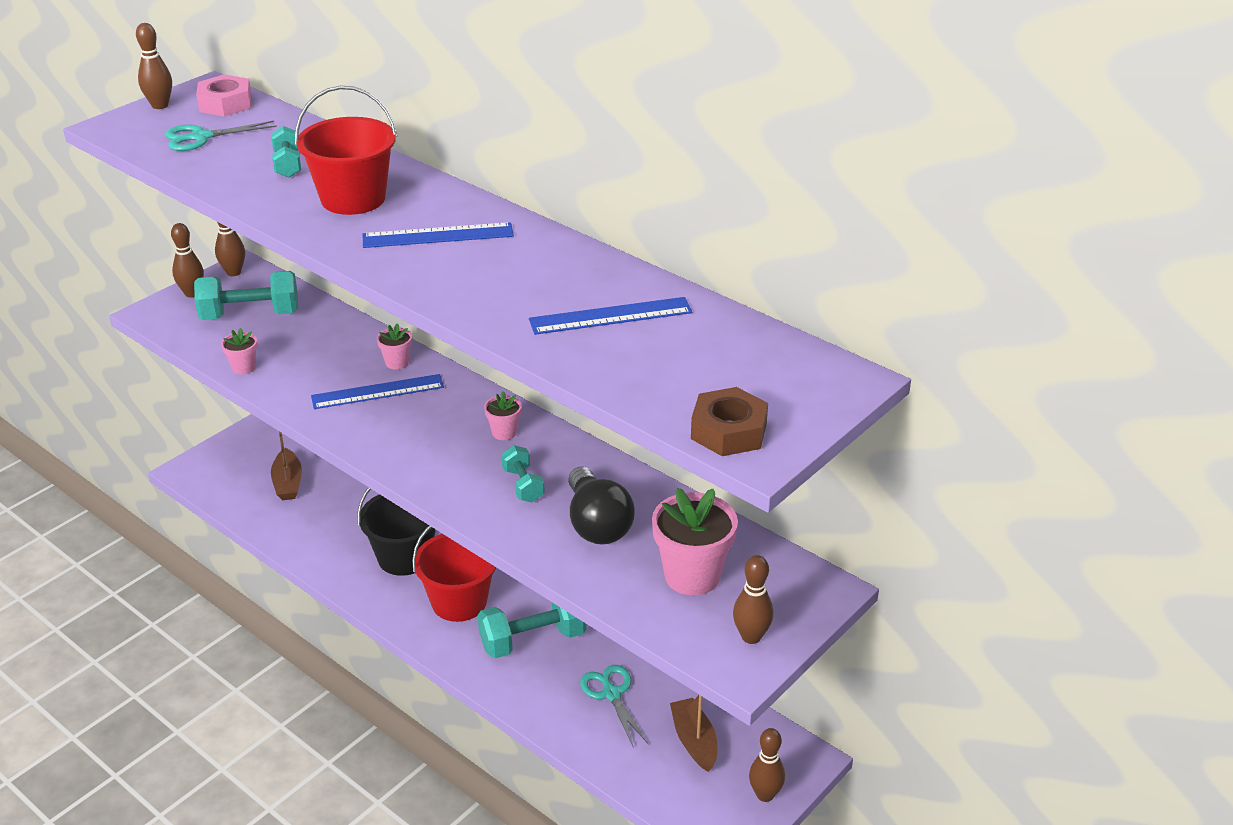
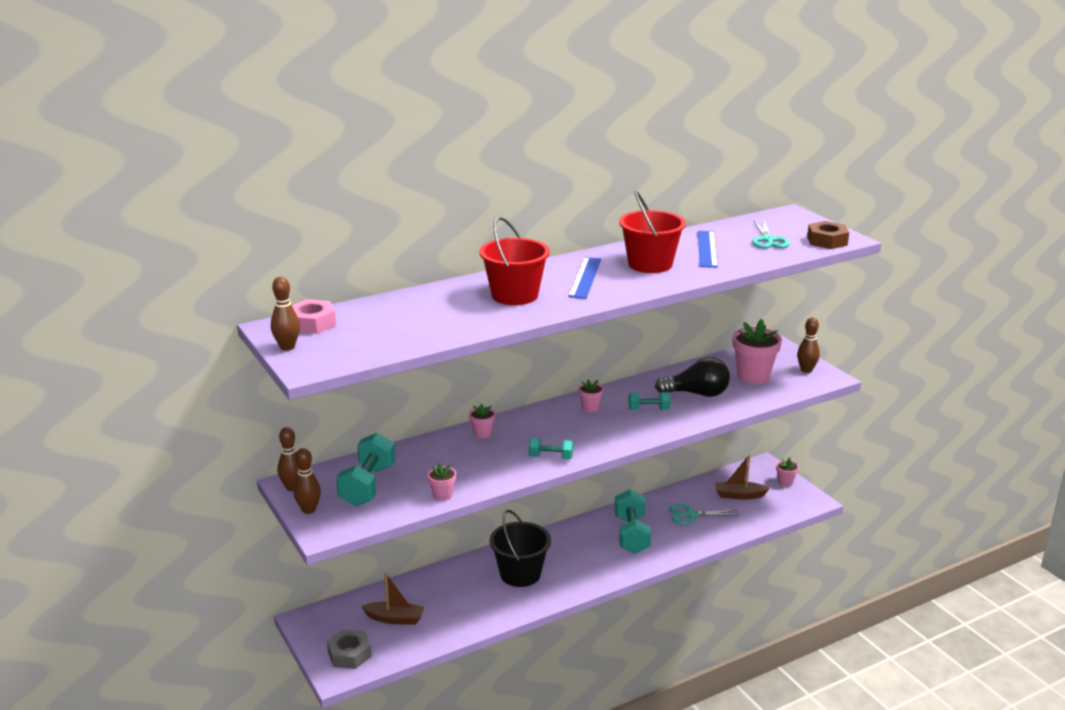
camera: 70 degrees left, 10 degrees down
(201, 137) = (367, 335): turquoise scissors -> turquoise scissors (768, 240)
(220, 469) = (349, 654): none -> grey nut
(287, 165) = (443, 310): turquoise dumbbell -> turquoise dumbbell (551, 457)
(377, 392) = (514, 445): blue ruler -> none
(459, 602) = (580, 557): red bucket -> red bucket (650, 264)
(765, 795) = (785, 482): brown bowling pin -> pink flower pot

